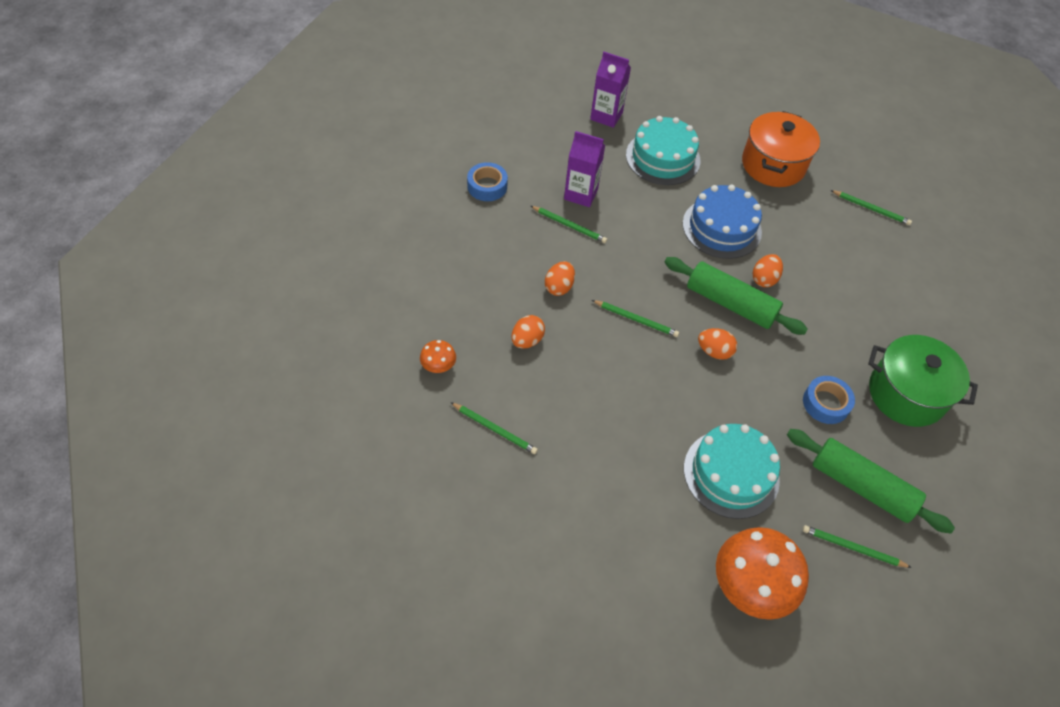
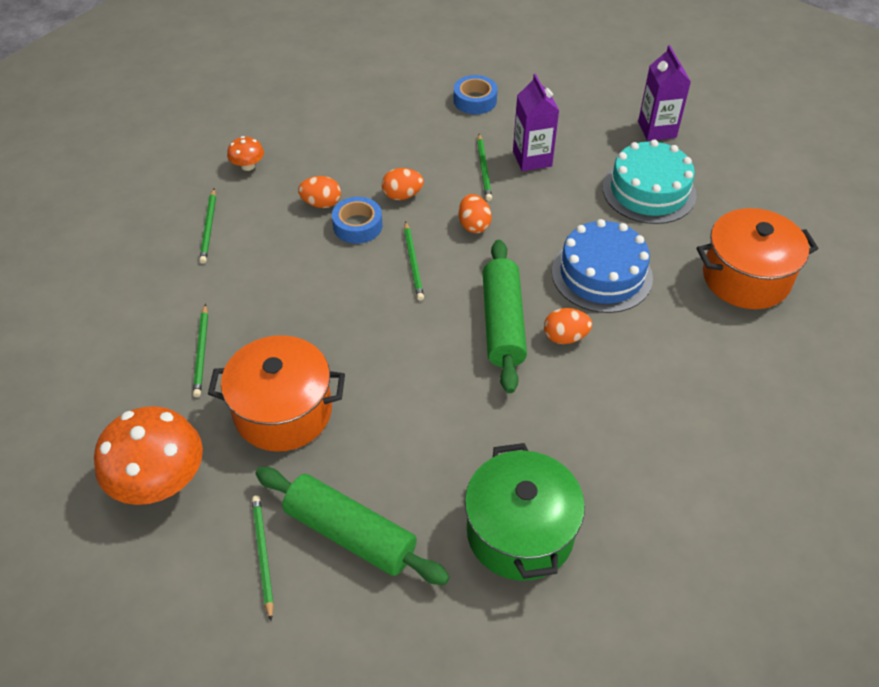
camera: 60 degrees right, 5 degrees down
(714, 351) = (426, 336): orange egg -> orange egg (474, 225)
(731, 473) = (283, 411): turquoise cake -> orange pot
(826, 403) = (439, 458): blue tape -> blue tape (357, 226)
(861, 487) = (350, 534): green rolling pin -> green rolling pin turned 60 degrees counterclockwise
(871, 209) = (782, 391): green pencil -> green pencil (202, 352)

